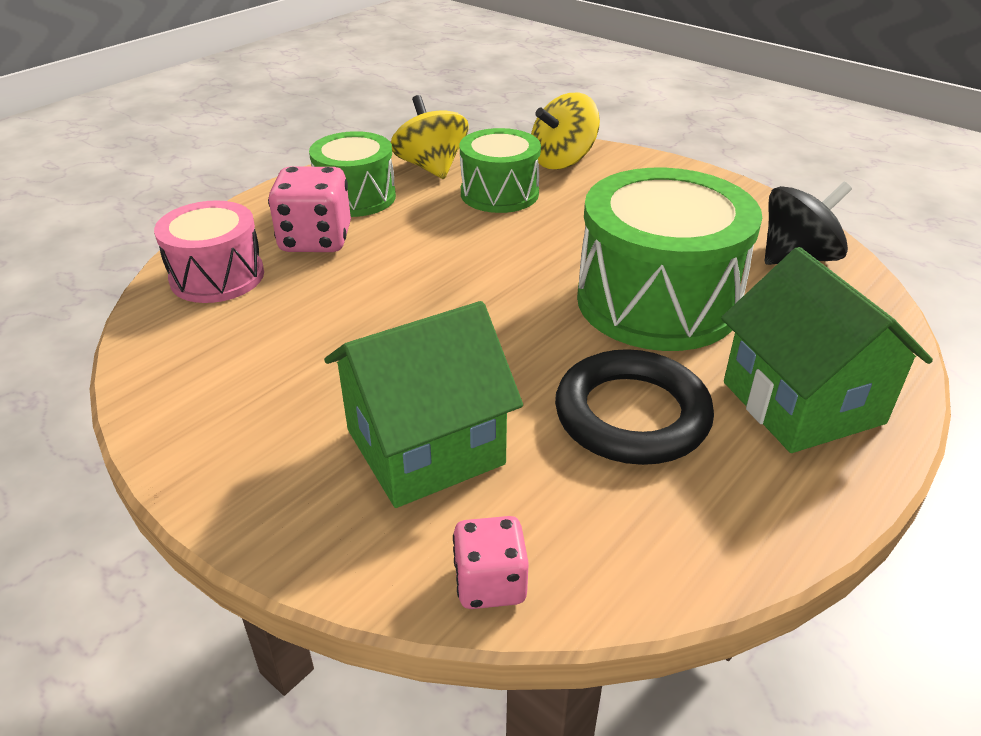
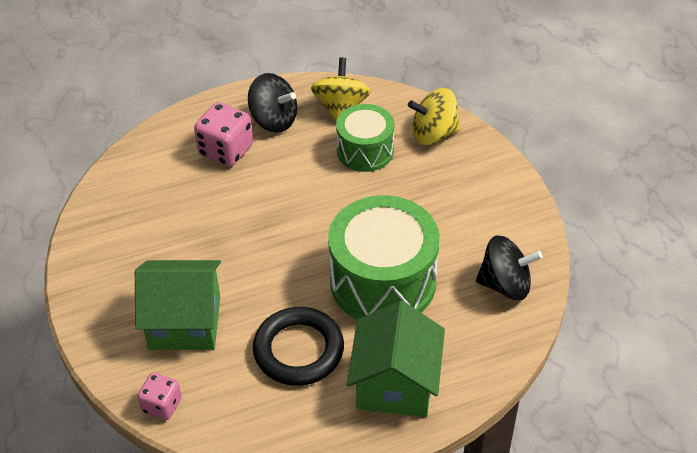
camera: 30 degrees right, 10 degrees up
(217, 276) = (156, 160): pink drum -> none
(356, 197) = (274, 120): green drum -> black spinning top

